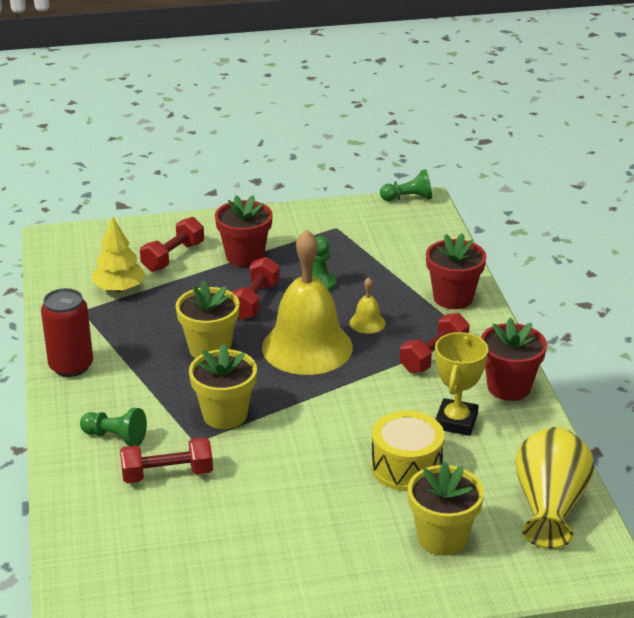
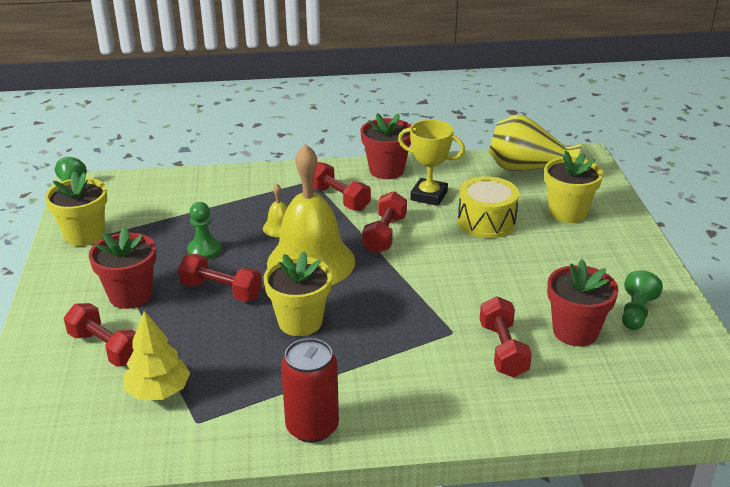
camera: 85 degrees left, 0 degrees up
(115, 437) = (445, 386): green pawn -> green pawn (636, 312)
(225, 415) = (412, 313): yellow flower pot -> yellow flower pot (84, 235)
(365, 392) = (385, 234): none -> red dumbbell
(453, 298) = (253, 183): red flower pot -> red flower pot (575, 331)

